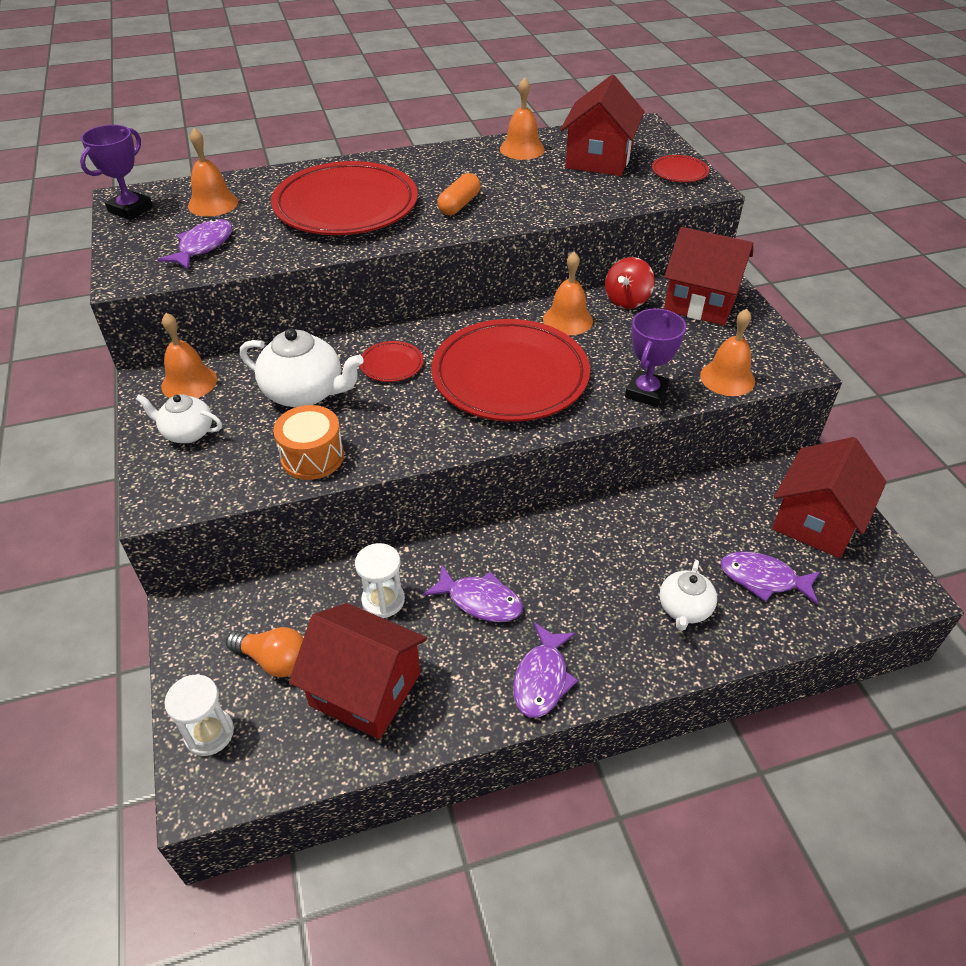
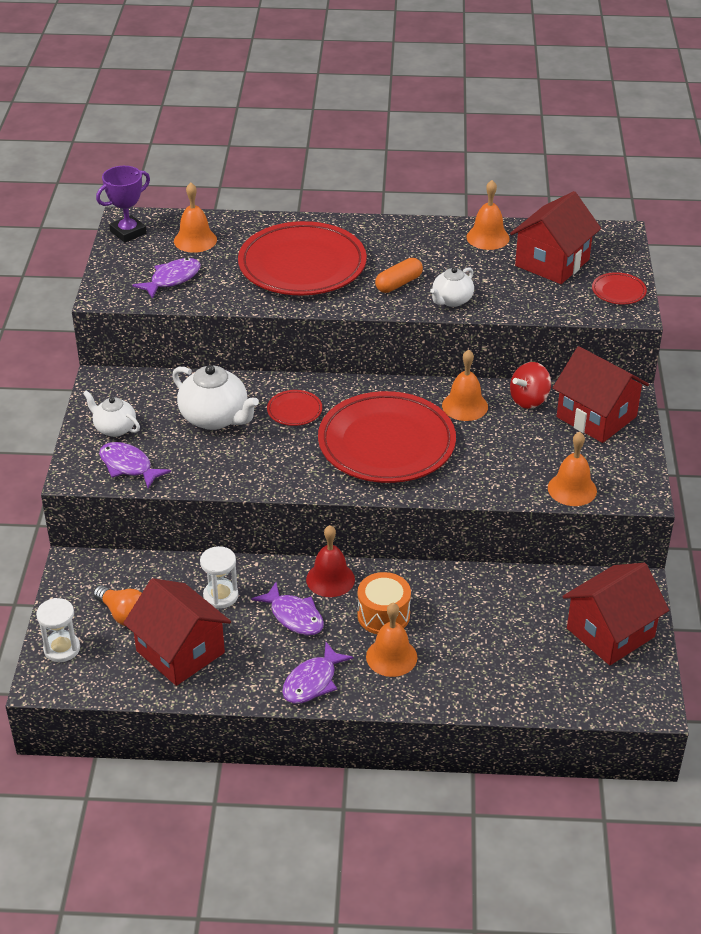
camera: 20 degrees right, 5 degrees down
(189, 382) = (130, 388): orange bell -> orange bell (391, 657)
(312, 457) = (199, 469): orange drum -> orange drum (383, 615)
(498, 544) = (330, 579): none -> red bell
(646, 392) = (493, 484): purple trophy -> none
(684, 609) = (452, 666): white teapot -> white teapot (451, 300)
(763, 579) = (532, 663): purple fish -> purple fish (128, 466)

